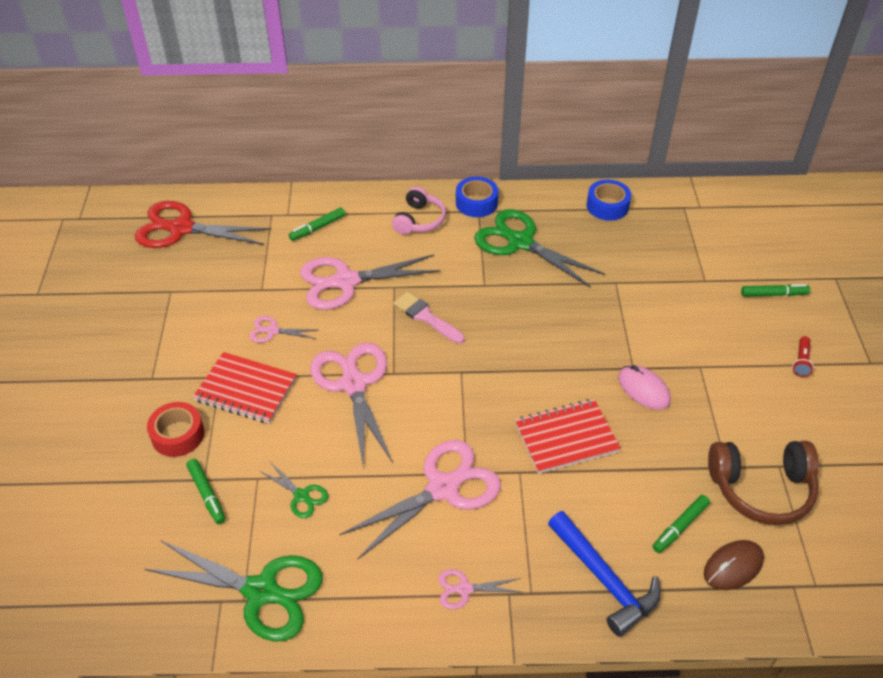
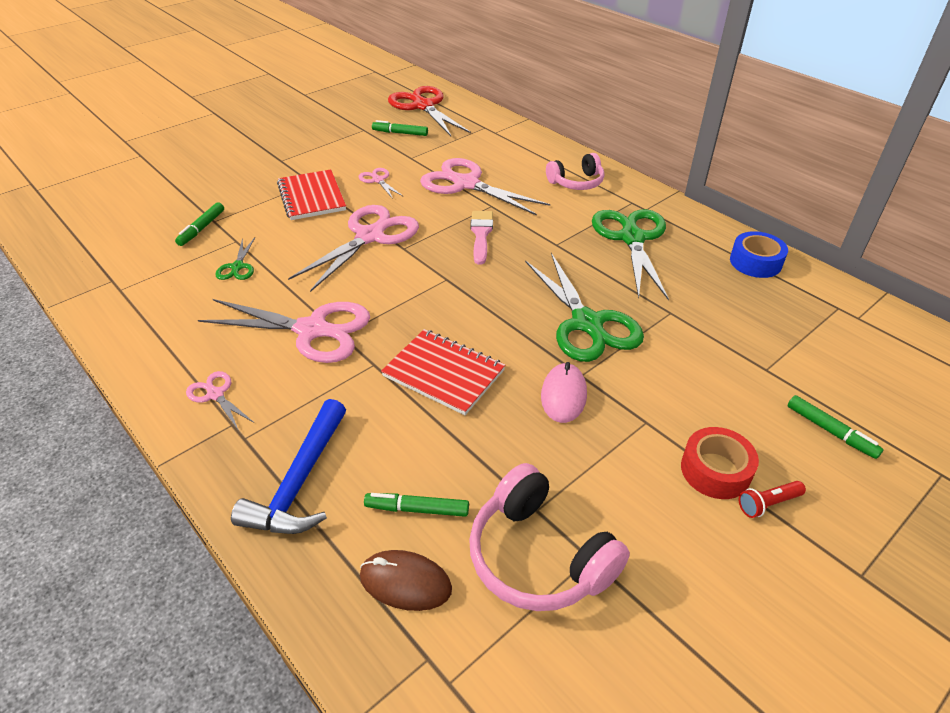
camera: 50 degrees right, 5 degrees down
(178, 435) = (242, 193): red tape -> red tape (715, 470)
(261, 591) = (133, 293): green scissors -> green scissors (587, 323)
(318, 228) = (500, 148): green marker -> green marker (400, 133)
(476, 203) = (639, 197): blue tape -> none
(761, 489) = (539, 556): brown headphones -> pink headphones

